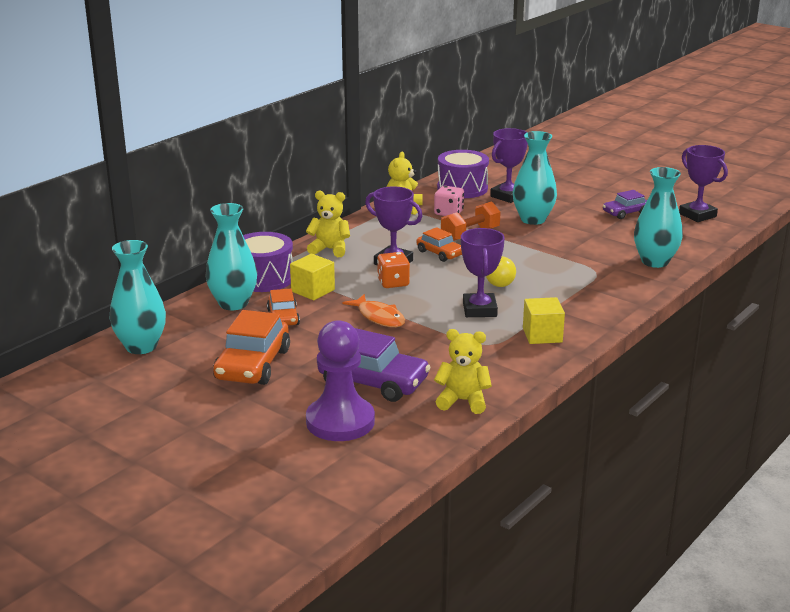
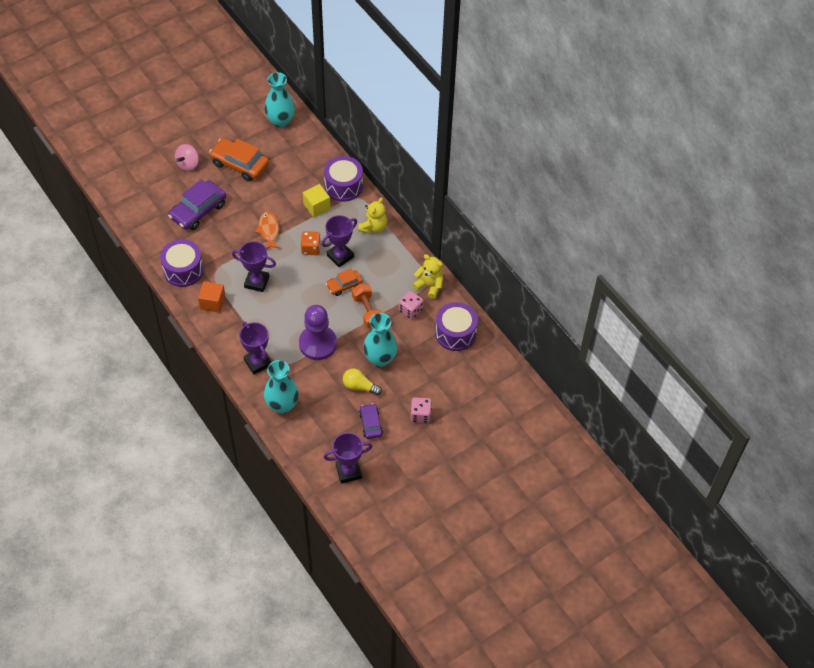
camera: 105 degrees right, 30 degrees up
(233, 303) = (315, 166): turquoise vase -> none
(273, 413) = (188, 164): none -> pink spinning top
(283, 317) = (288, 186): orange car -> none
(340, 421) = (167, 189): purple pawn -> purple pawn (318, 344)
(379, 317) = (269, 230): orange fish -> orange fish turned 105 degrees clockwise
(463, 401) = (162, 243): yellow teddy bear -> none
(500, 280) = (291, 305): yellow light bulb -> yellow light bulb (359, 386)
(502, 370) = (183, 270): none -> purple drum
(508, 196) = (430, 358): purple trophy -> purple trophy (257, 362)
(542, 335) = (212, 302): yellow cube -> orange cube
(586, 192) = (420, 415): none -> pink dice

